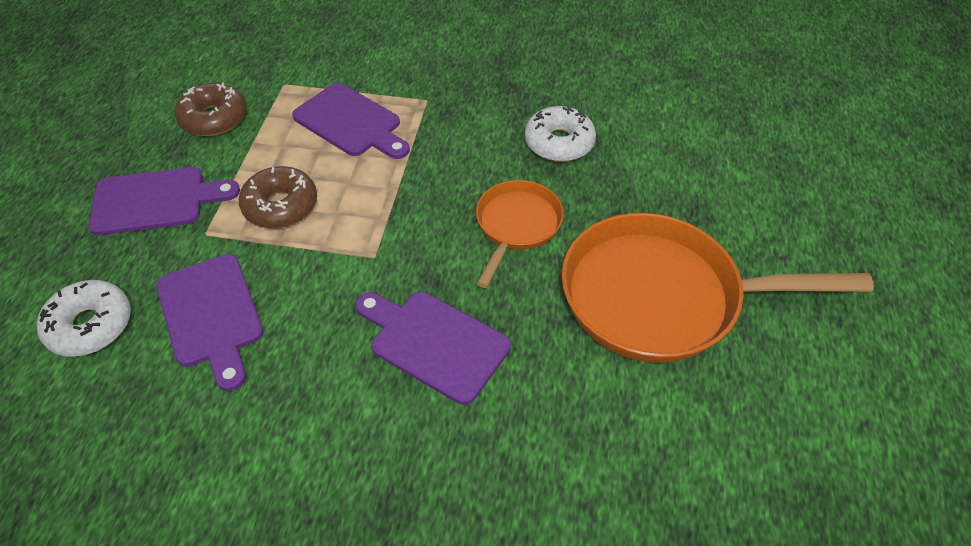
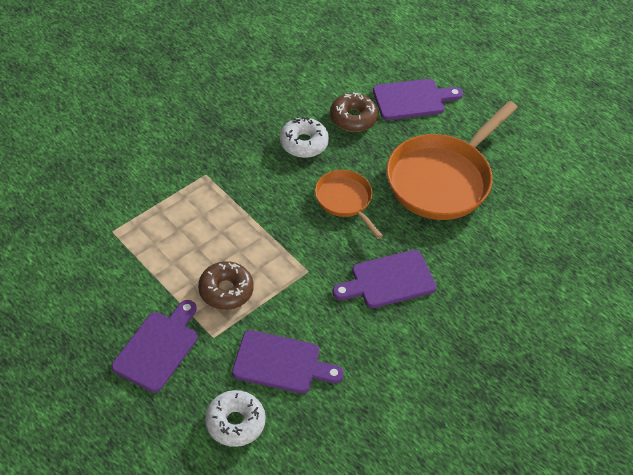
camera: 55 degrees left, 0 degrees up
(214, 118) = (107, 283): brown donut -> brown donut (353, 118)
(351, 122) = (187, 220): purple cutting board -> purple cutting board (412, 99)

